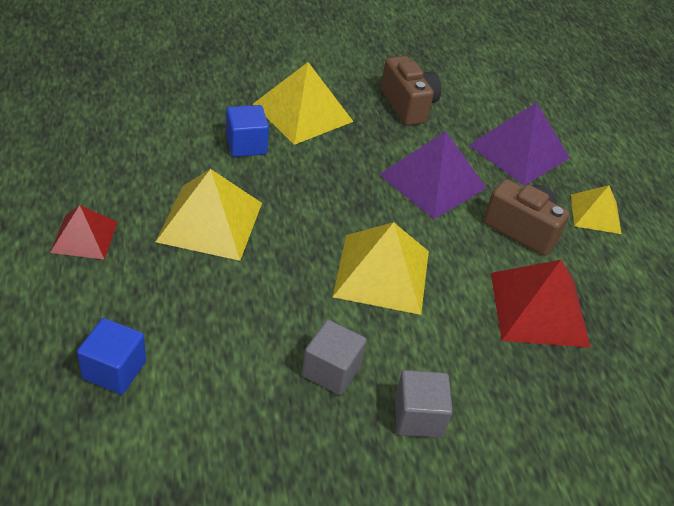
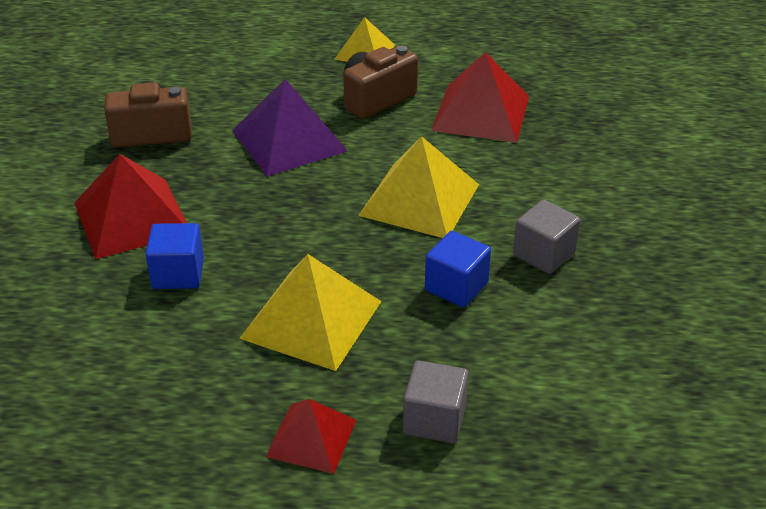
camera: 70 degrees left, 5 degrees down
(114, 370) = (531, 417): blue cube -> blue cube (456, 286)
(303, 112) = (132, 217): yellow pyramid -> red pyramid
(418, 417) = (600, 208): grey cube -> grey cube (434, 419)
(519, 151) = (259, 75): purple pyramid -> none

